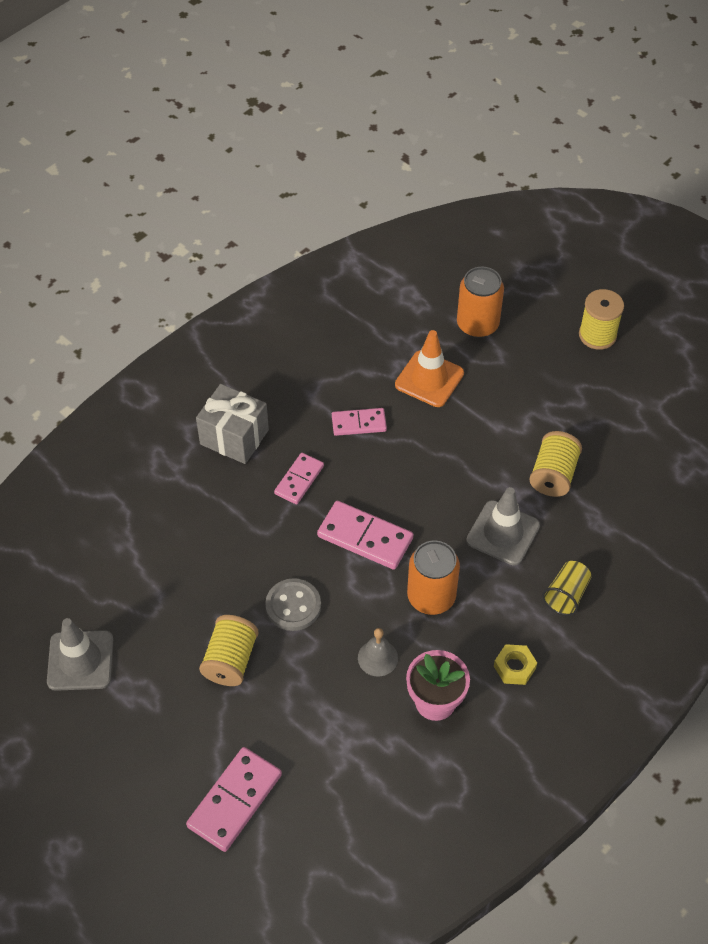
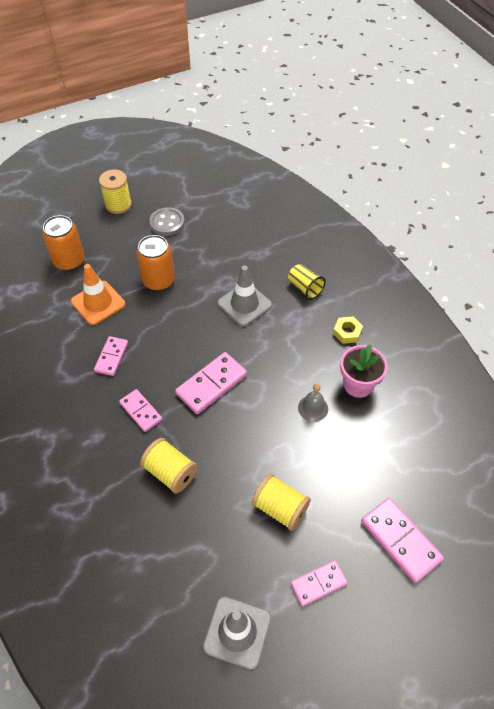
camera: 70 degrees left, 0 degrees up
(155, 724) = (318, 583): none -> pink domino
(234, 437) = (76, 445): grey gift -> none
(293, 606) = (249, 449): grey button -> grey button (167, 223)
(431, 597) = (276, 360): orange can -> orange can (158, 280)
(553, 475) = (213, 263): yellow spool -> yellow spool (170, 472)

